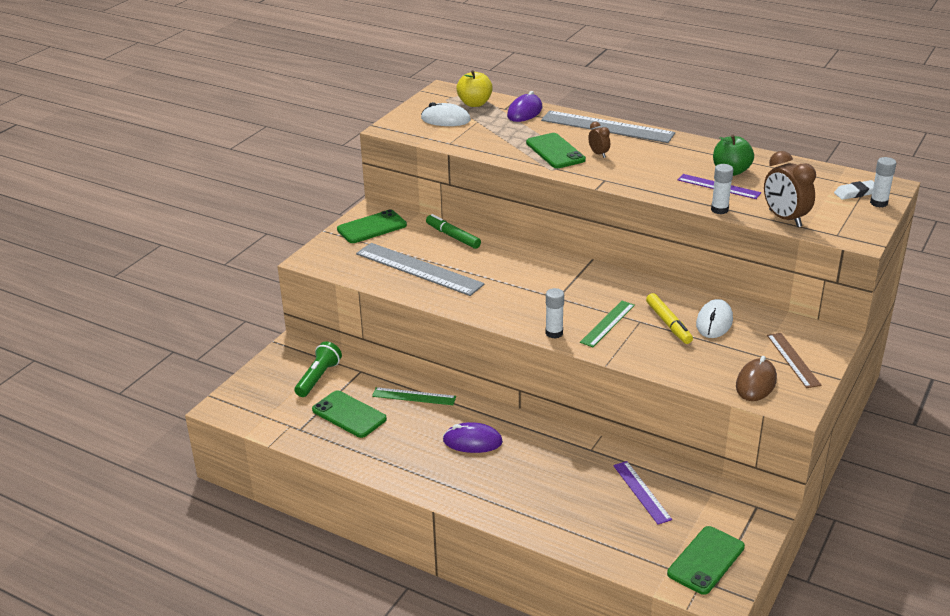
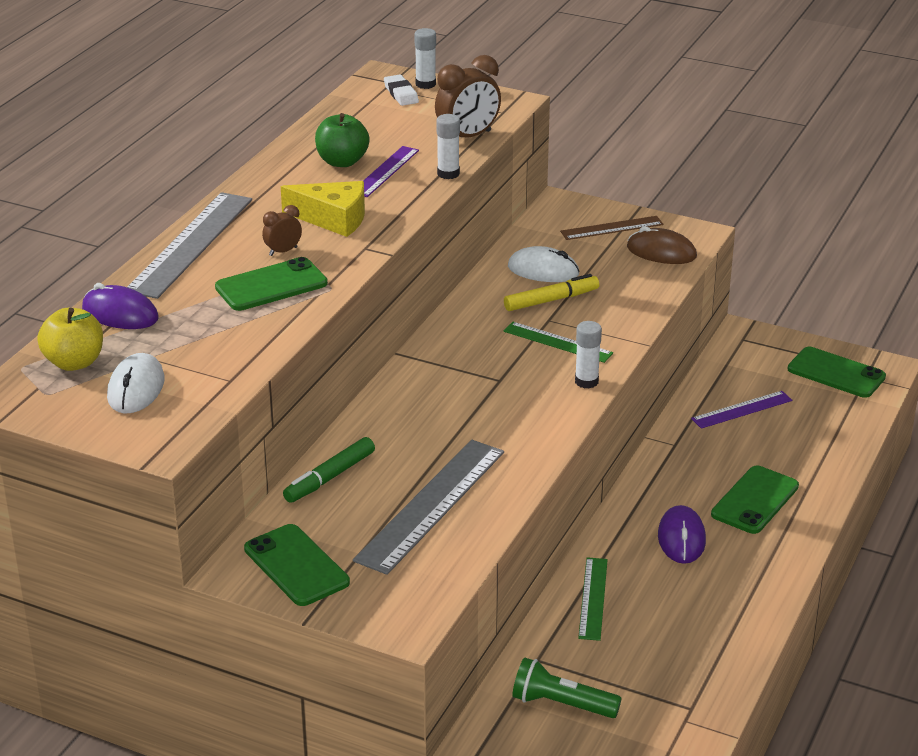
camera: 95 degrees left, 0 degrees up
(349, 414) = (647, 660): green phone -> green phone (755, 500)
(644, 169) = (333, 219): none -> yellow cheese

